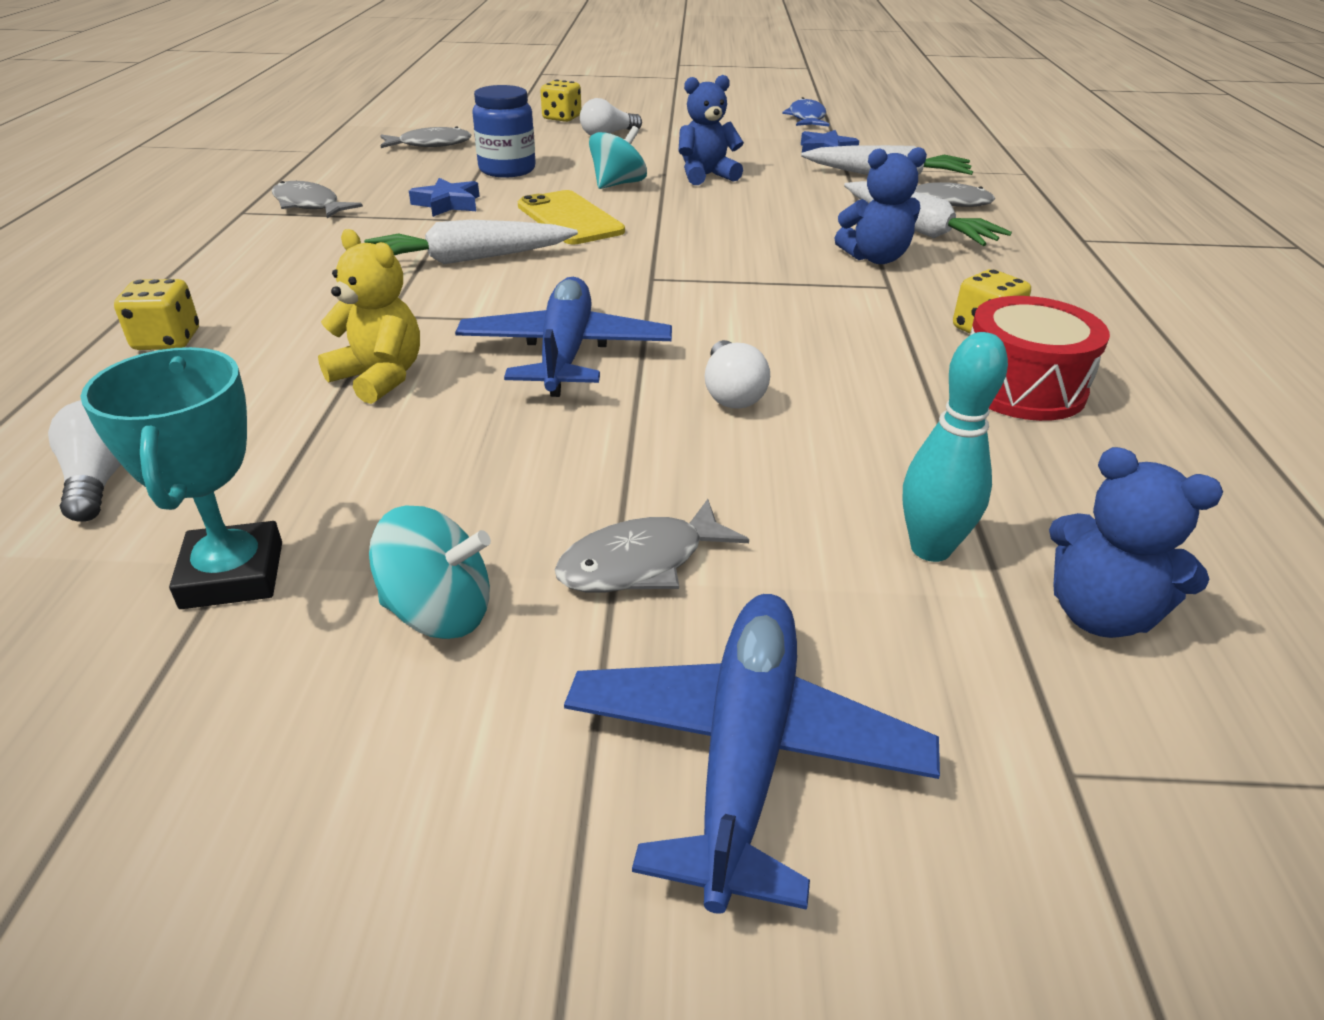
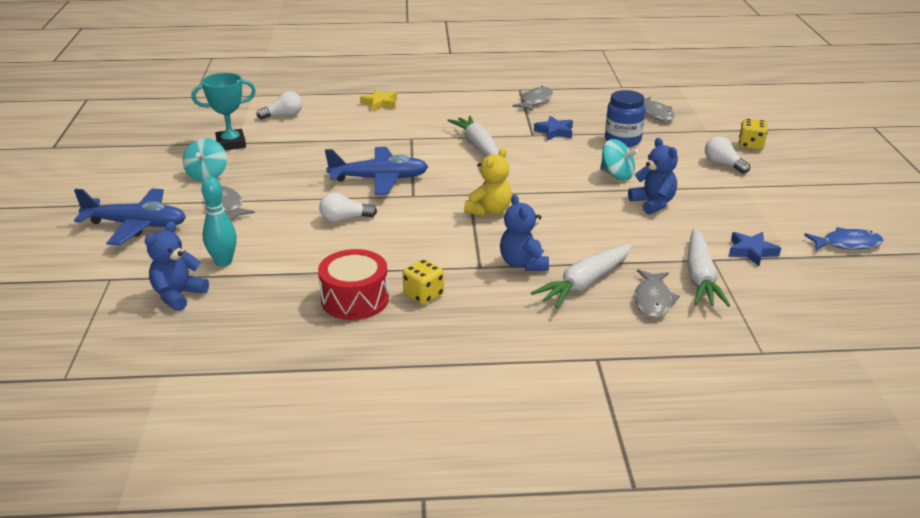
camera: 85 degrees right, 5 degrees down
(167, 340) = (380, 103): yellow dice -> yellow star
(380, 377) = (353, 145): yellow teddy bear -> yellow teddy bear (489, 211)
(570, 219) = (547, 166): yellow phone -> none

